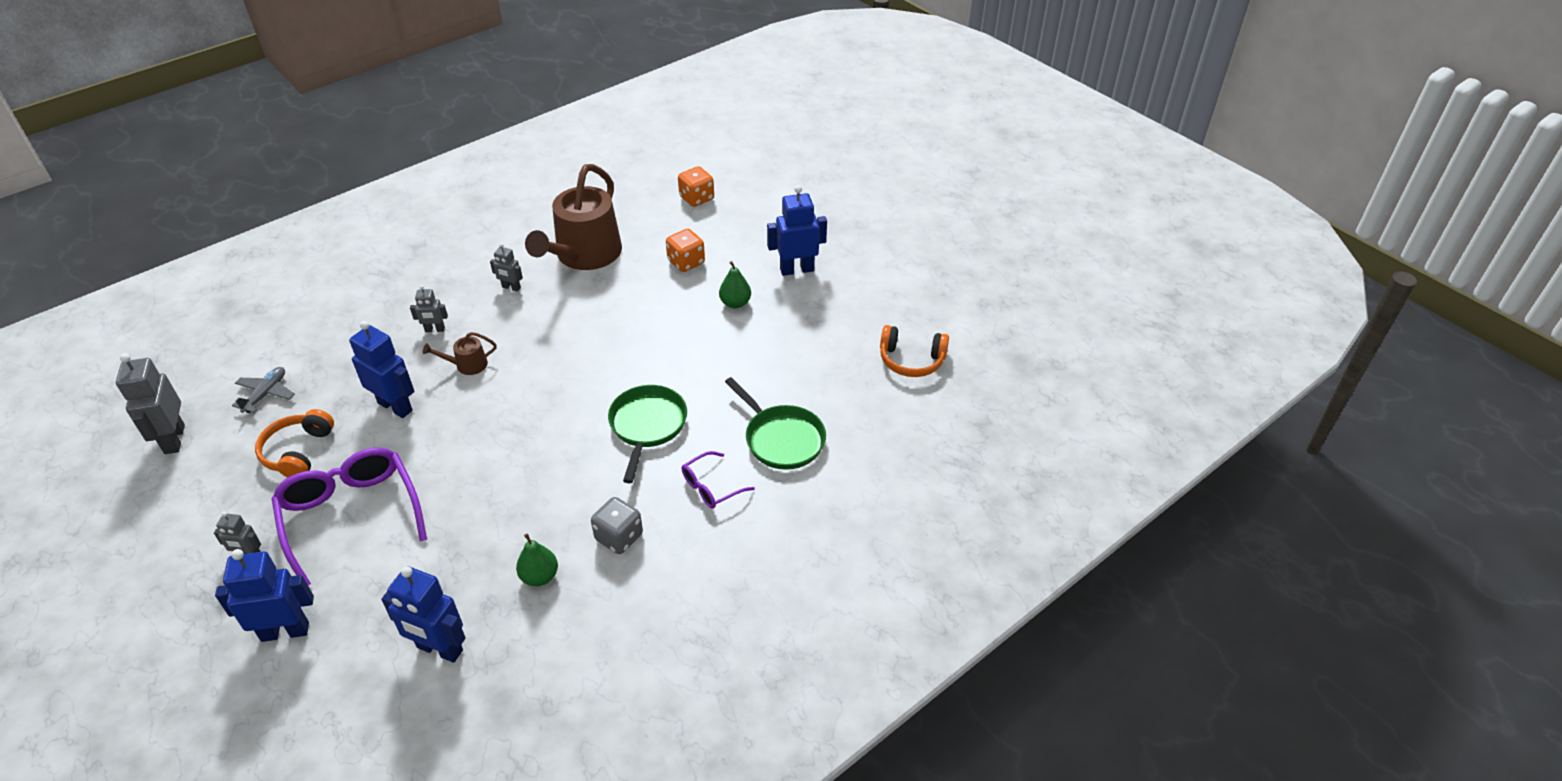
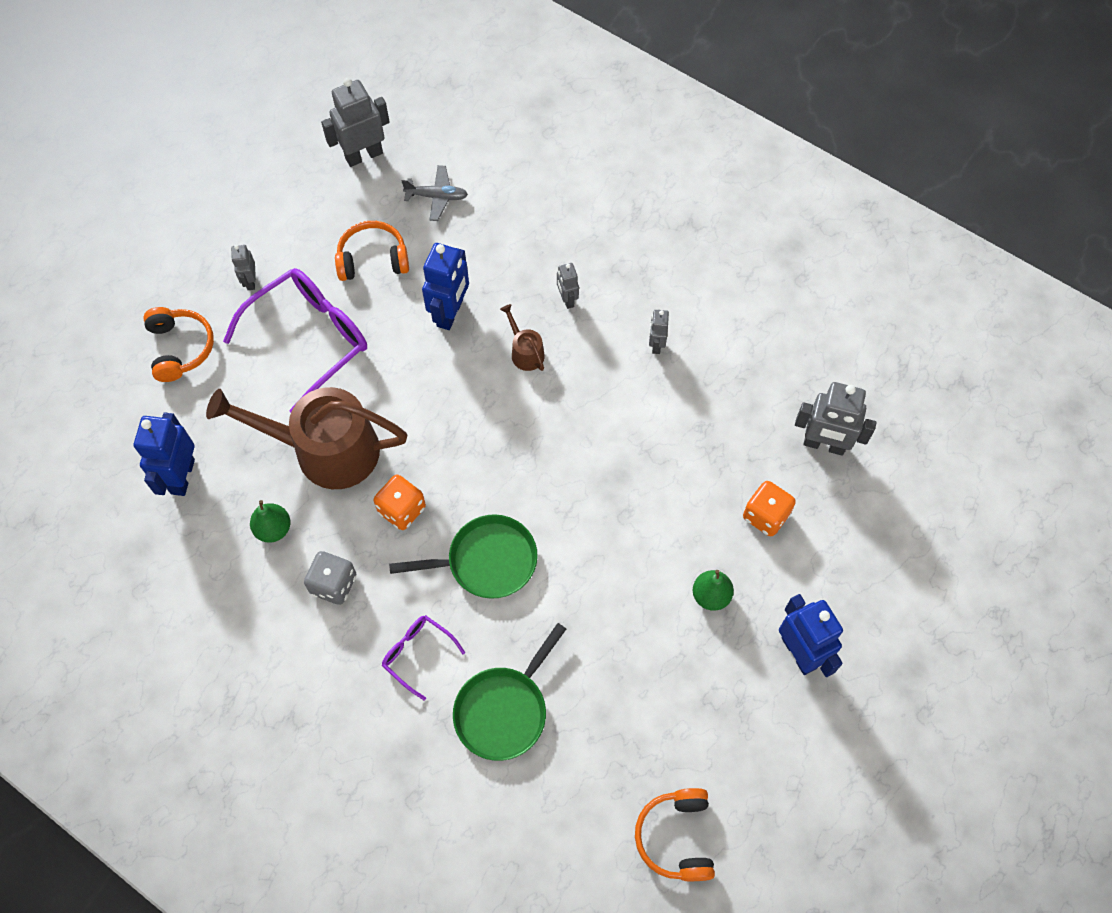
camera: 75 degrees right, 20 degrees up
(285, 631) = (180, 348): blue robot -> orange headphones
(584, 255) = (738, 398): brown watering can -> brown watering can (326, 450)
(646, 222) = (824, 445): none -> grey robot
(696, 198) = (895, 488): orange dice -> orange dice (402, 509)

